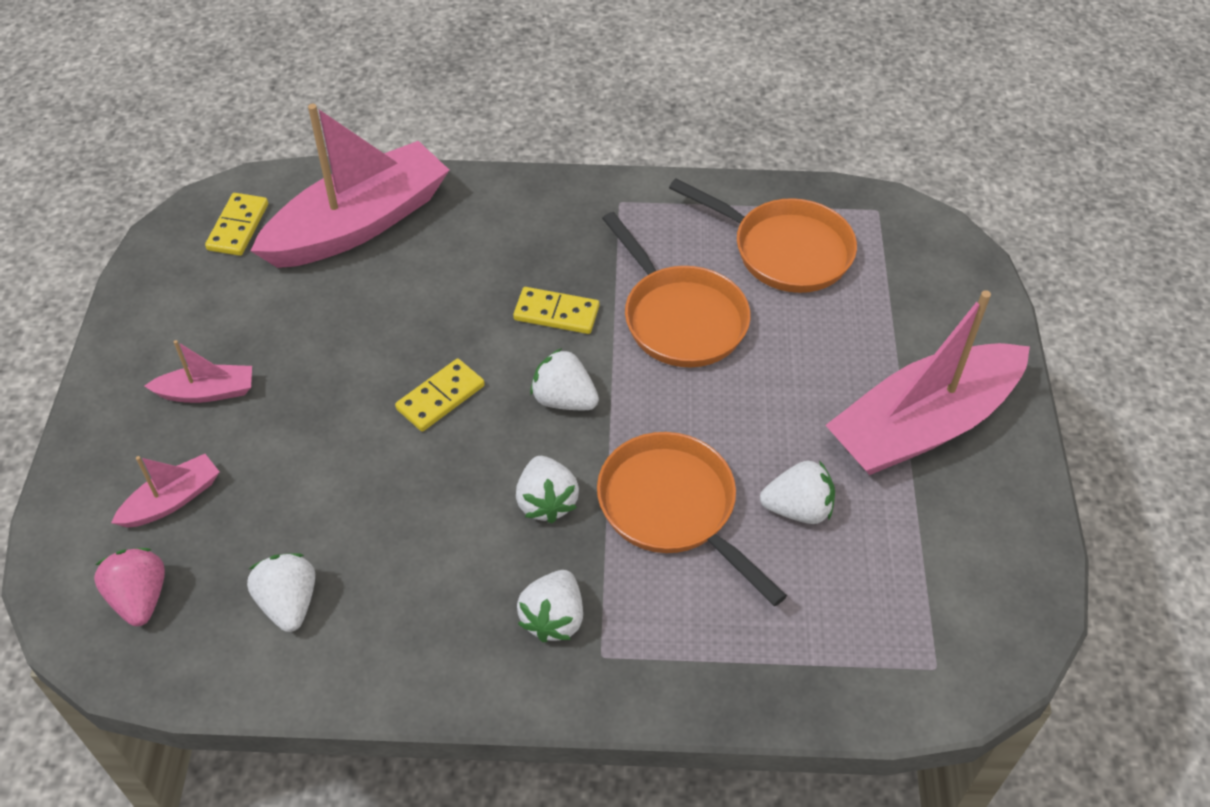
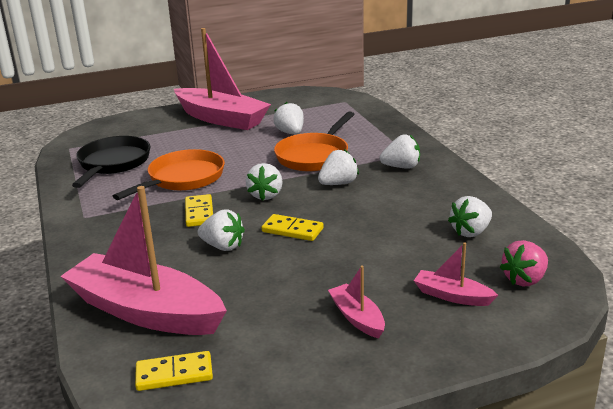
camera: 110 degrees left, 25 degrees down
(448, 316) = (223, 246): none -> white strawberry
(785, 250) = (113, 163): orange pan -> black pan

